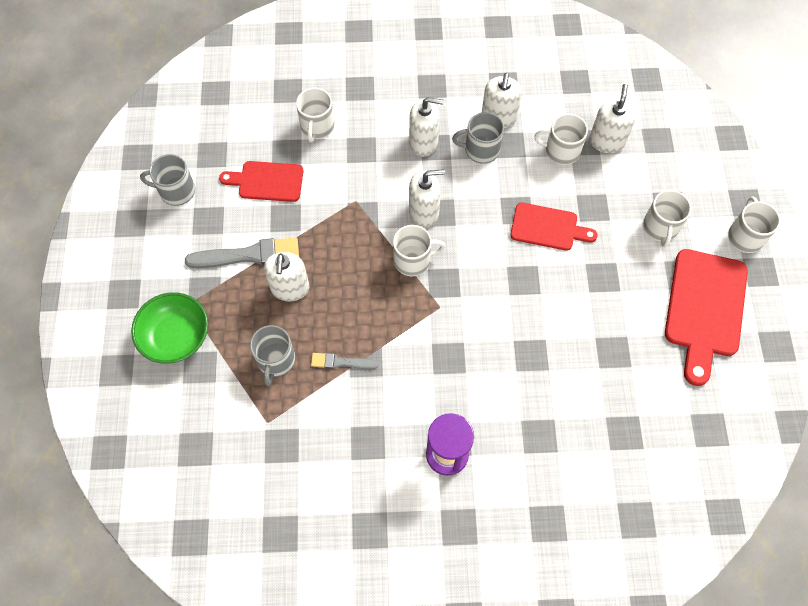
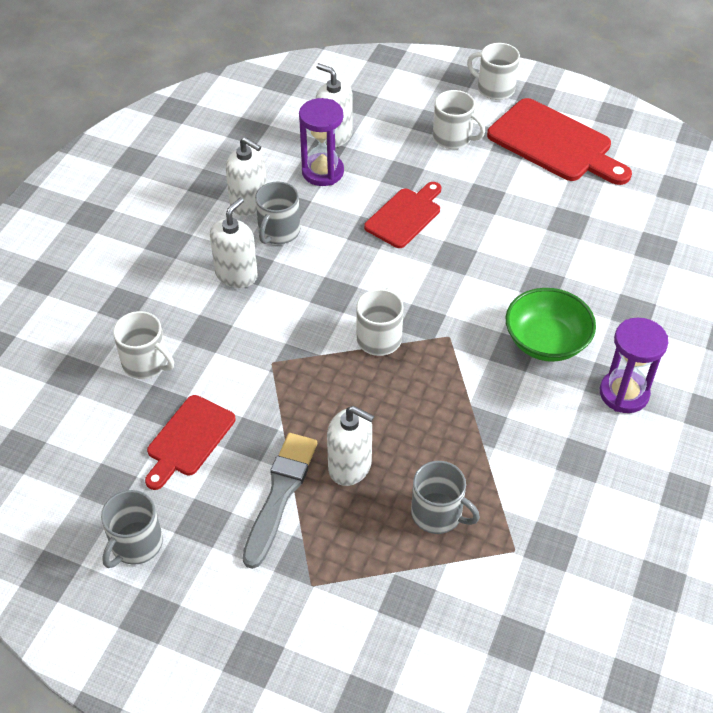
camera: 65 degrees left, 15 degrees down
(176, 336) = (351, 614): green bowl -> green bowl (546, 341)
(341, 362) = (472, 449): grey brush -> none
(424, 212) = (325, 307): white soap dispenser -> none
(561, 151) = (322, 172): white mug -> purple hourglass

